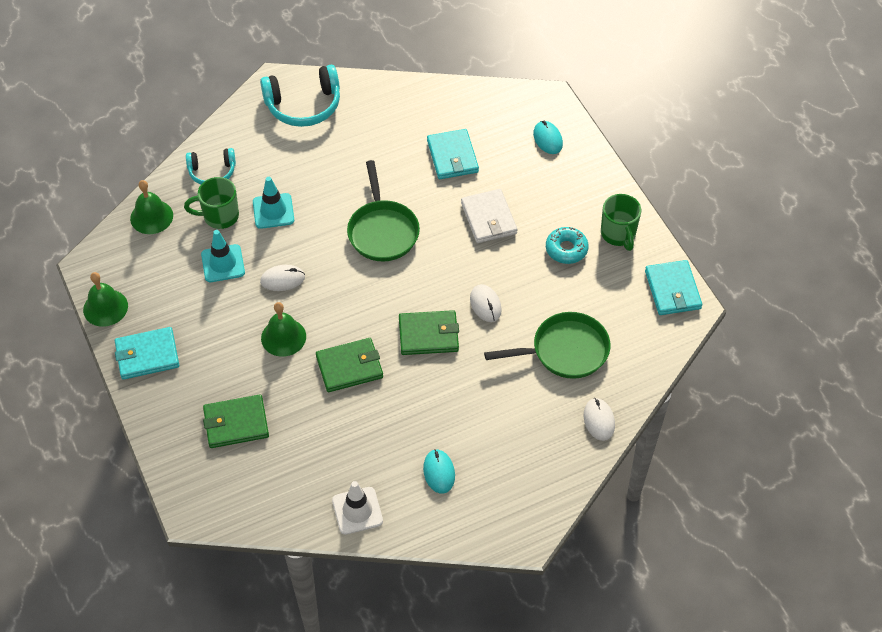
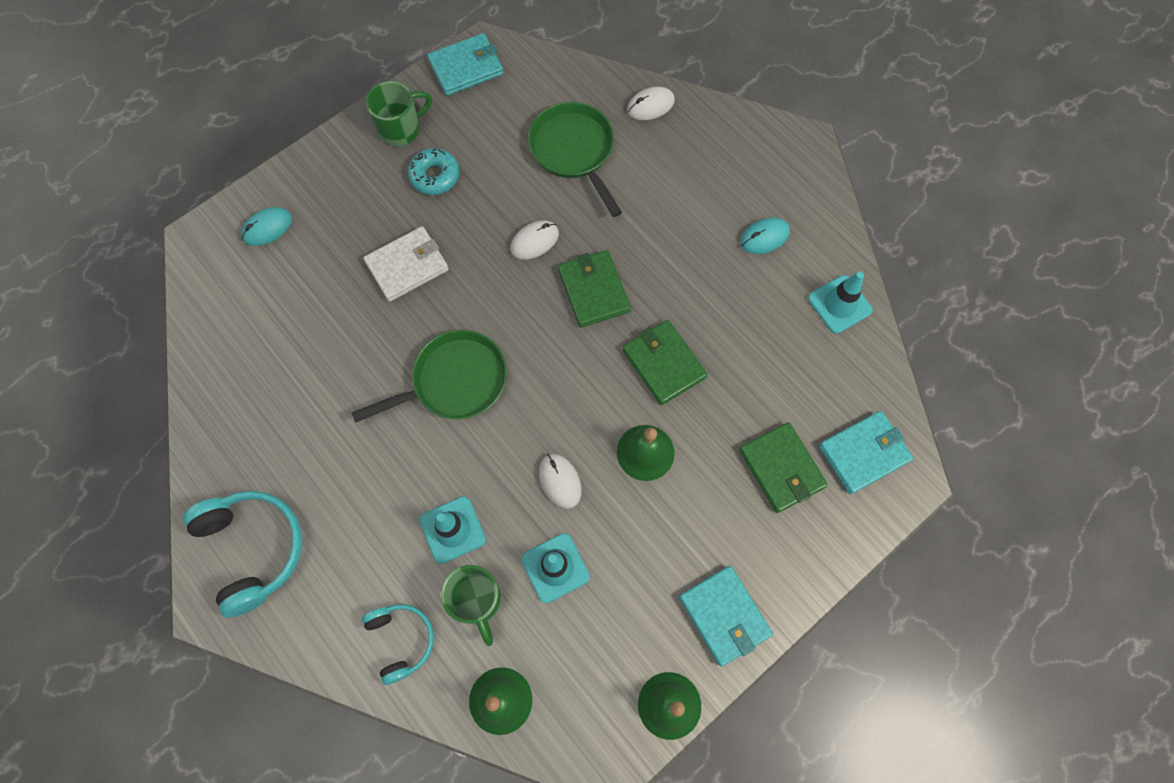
camera: 105 degrees left, 15 degrees up
(357, 511) = (839, 304): white traffic cone -> turquoise traffic cone
(452, 156) = (315, 329): turquoise wallet -> turquoise wallet (864, 453)

